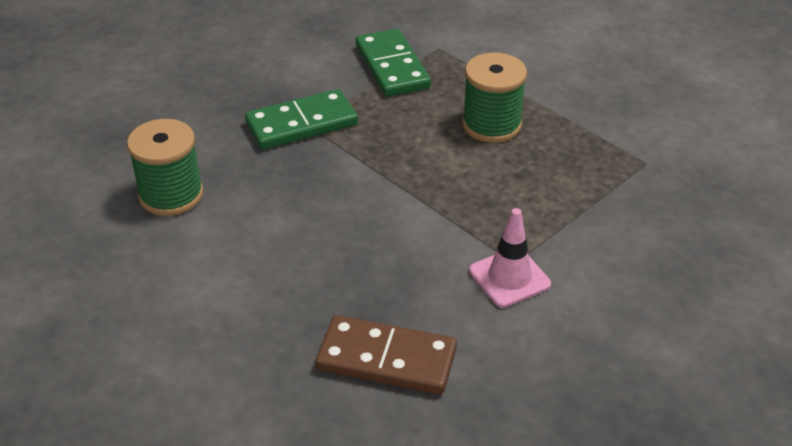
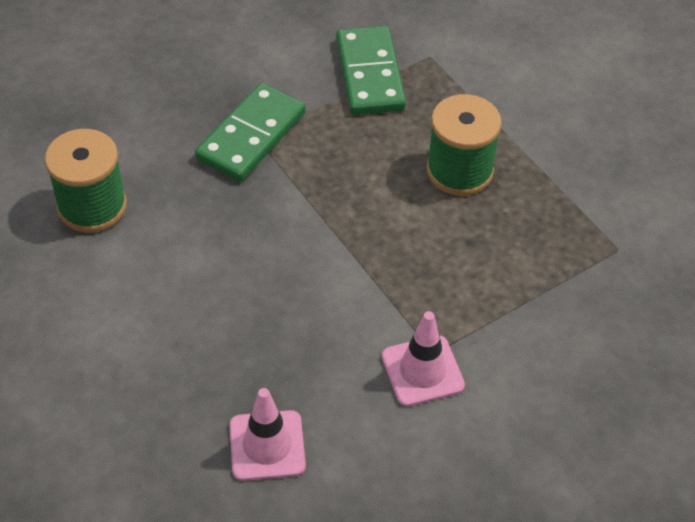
camera: 10 degrees right, 10 degrees up
(301, 123) = (251, 136): green domino -> green domino turned 45 degrees counterclockwise
(386, 359) = (267, 445): brown domino -> pink traffic cone

